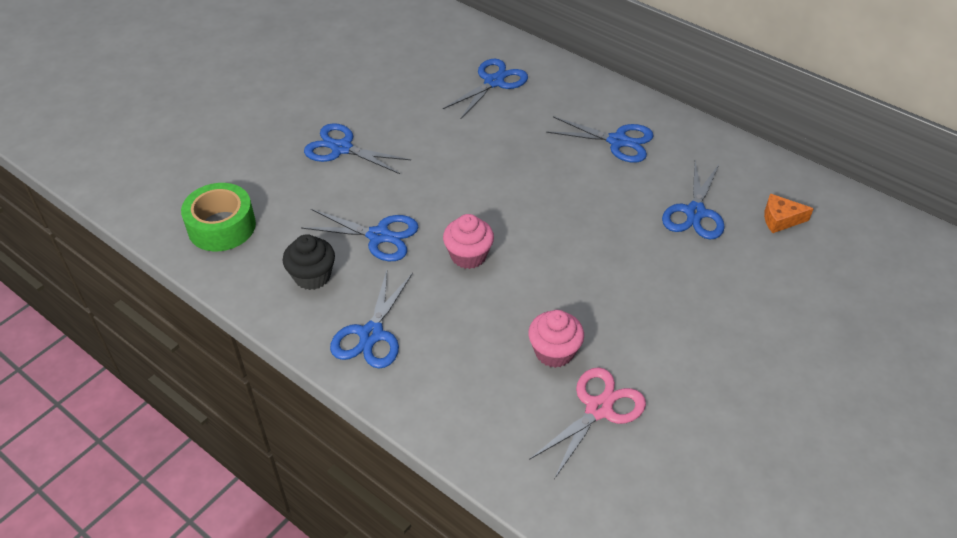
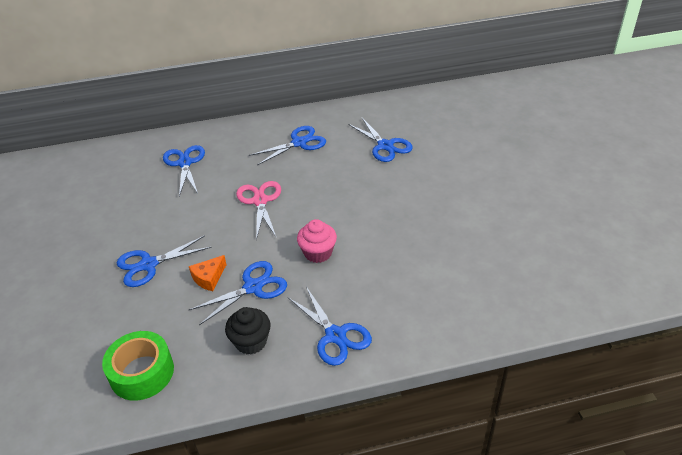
camera: 50 degrees left, 5 degrees down
(554, 352) = (431, 256): pink cupcake -> none
(598, 409) = (488, 260): pink scissors -> pink scissors (260, 201)
(780, 219) = (422, 121): orange cheese -> orange cheese (209, 278)

